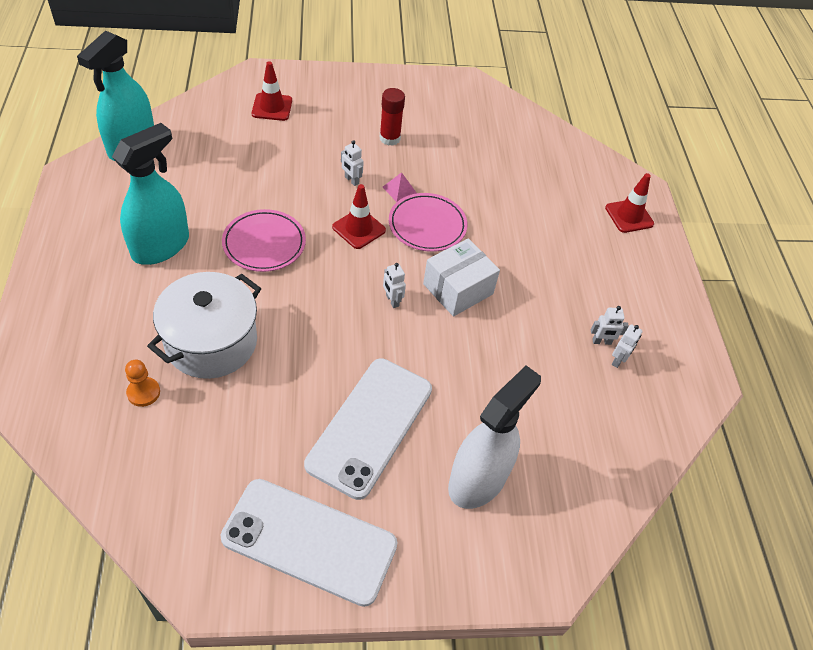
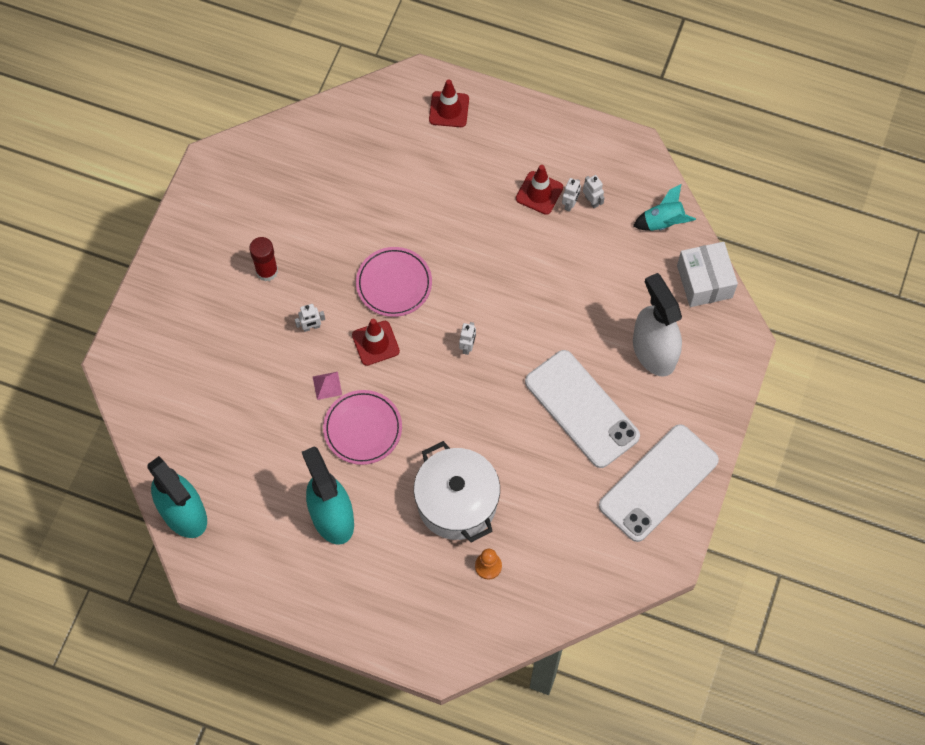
camera: 60 degrees left, 15 degrees up
(272, 107) = (176, 365): red traffic cone -> red traffic cone (539, 193)
(392, 300) = (467, 346): white robot -> white robot turned 75 degrees counterclockwise
(399, 190) = (340, 290): pink pyramid -> pink pyramid (327, 385)
(458, 289) = (475, 289): white box -> white box (704, 281)
(641, 438) = (663, 222): none -> turquoise rocket

